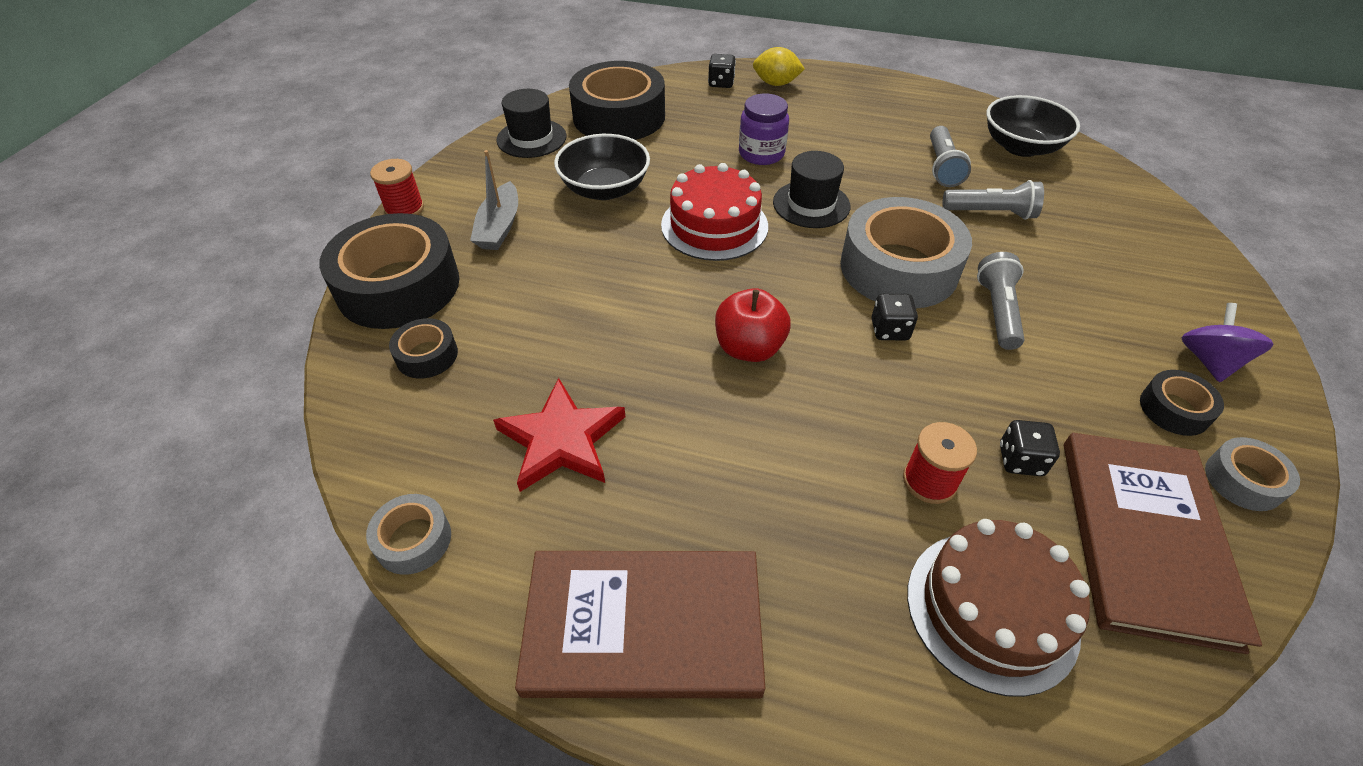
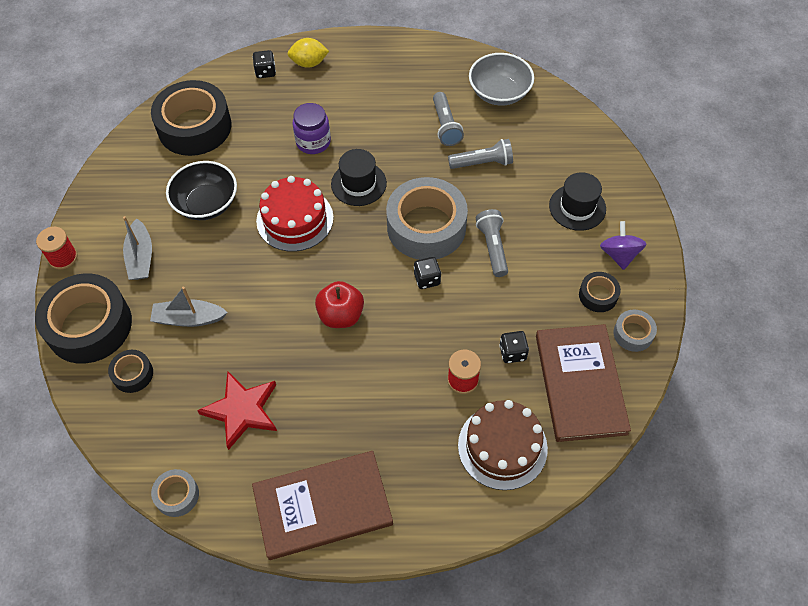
camera: 15 degrees left, 10 degrees up
(531, 138) = (133, 165): black hat -> black hat (577, 207)
(532, 306) = (189, 319): none -> grey boat
(1021, 147) = (499, 93): black bowl -> grey bowl

